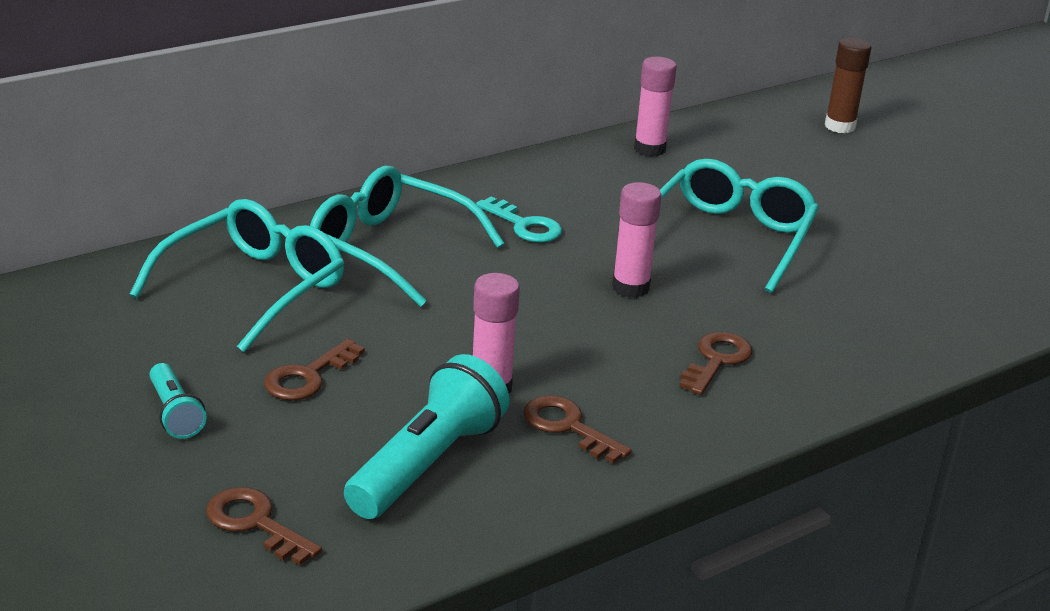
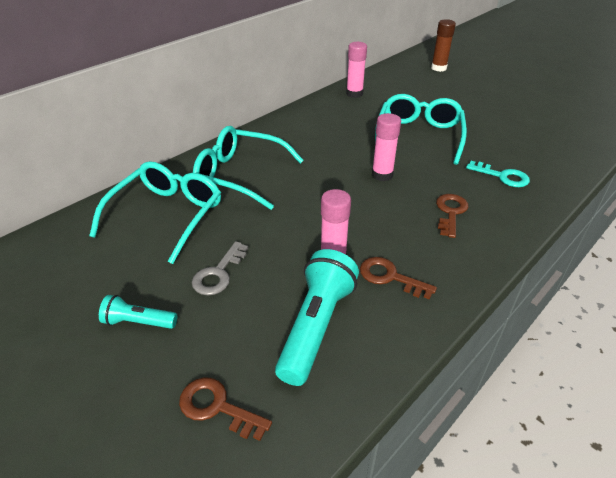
camera: 10 degrees left, 10 degrees up
(175, 413) = (138, 322): turquoise flashlight -> turquoise flashlight turned 135 degrees clockwise
(308, 377) = (218, 273): brown key -> grey key
(524, 225) = (309, 147): turquoise key -> turquoise key (502, 176)

